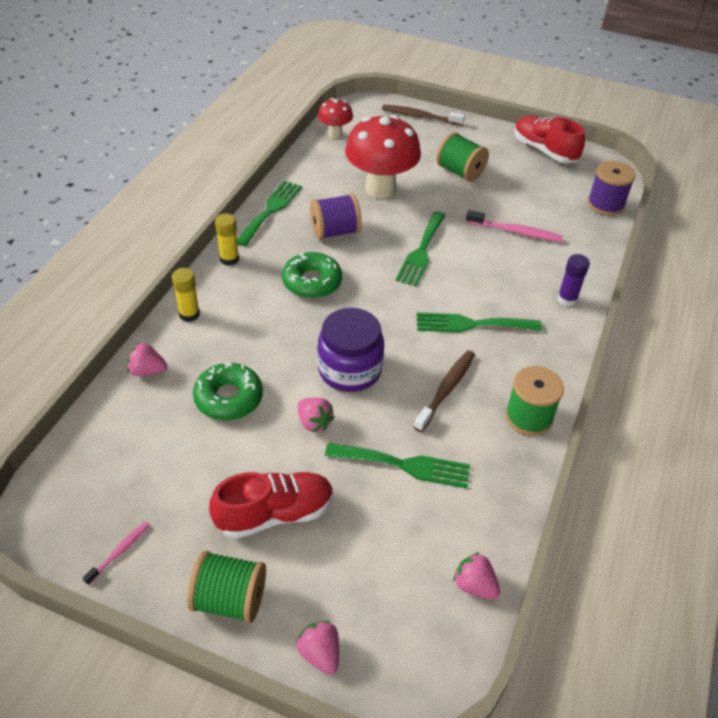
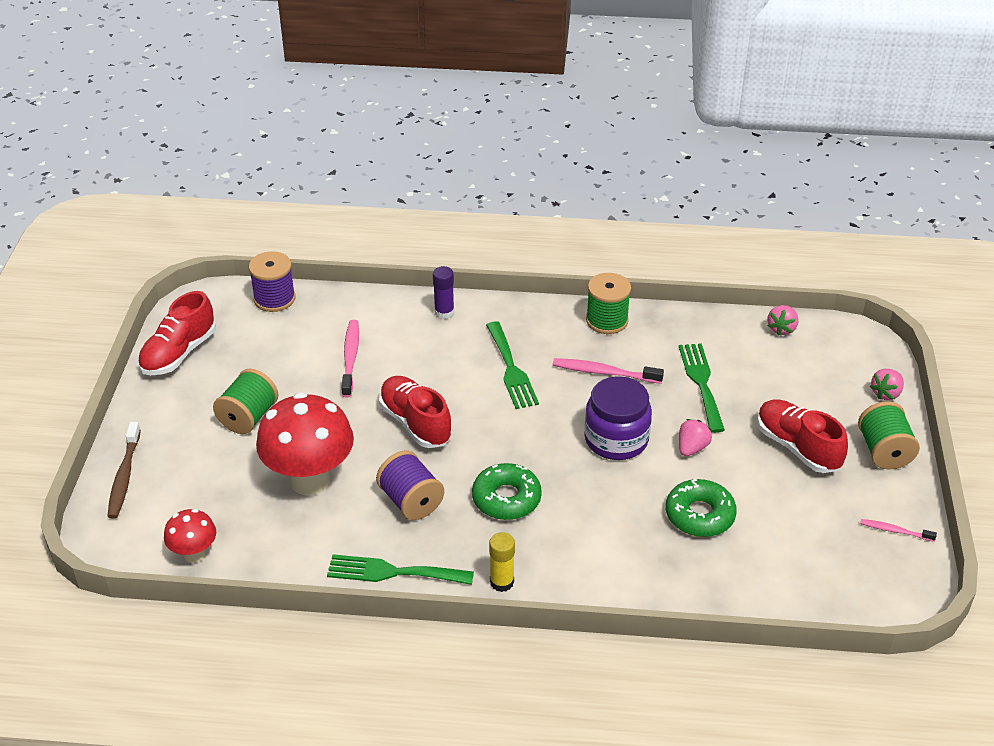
camera: 105 degrees left, 5 degrees down
(147, 371) = (704, 590): pink strawberry -> none
(189, 314) = (608, 586): yellow glue stick -> none
(421, 251) = (415, 423): green fork -> red shoe
(446, 389) = (604, 372): brown toothbrush -> pink toothbrush

